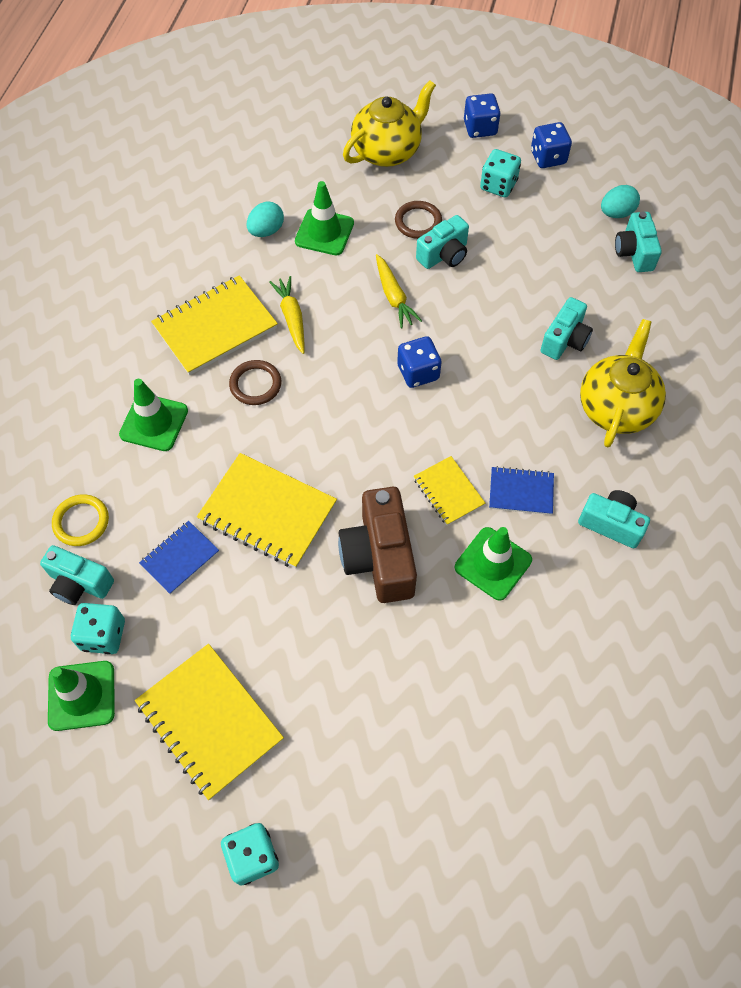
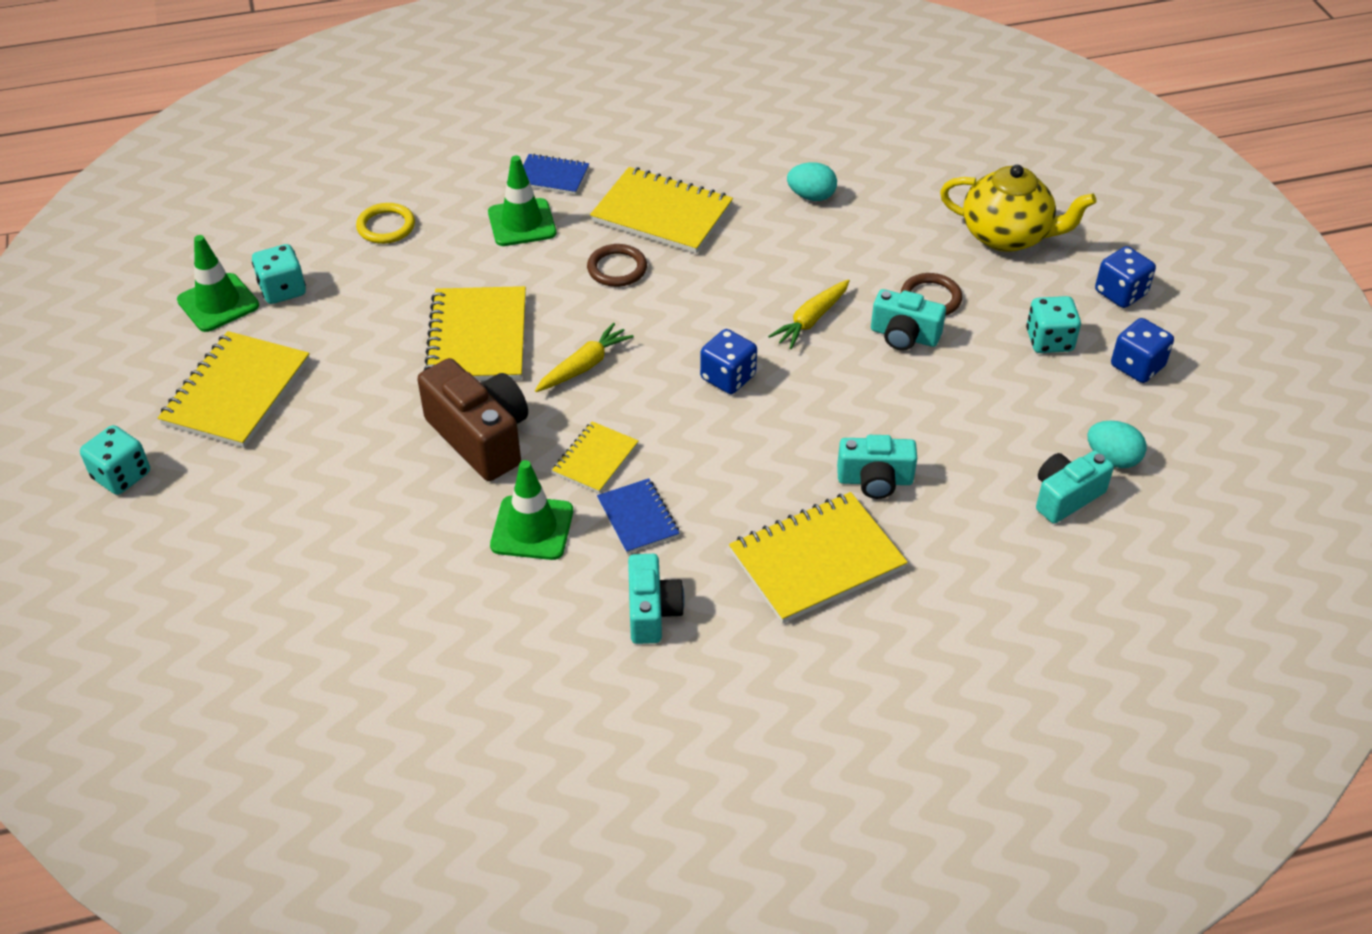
camera: 60 degrees right, 15 degrees down
(79, 583) = (324, 253): turquoise camera -> none
(180, 558) = (389, 302): blue notebook -> blue notebook (552, 176)
(292, 318) = (718, 259): yellow carrot -> yellow carrot (584, 366)
(324, 232) = (848, 236): green traffic cone -> none
(379, 557) = (480, 437): brown camera -> brown camera turned 90 degrees clockwise
(616, 407) = (816, 560): yellow teapot -> yellow notebook

